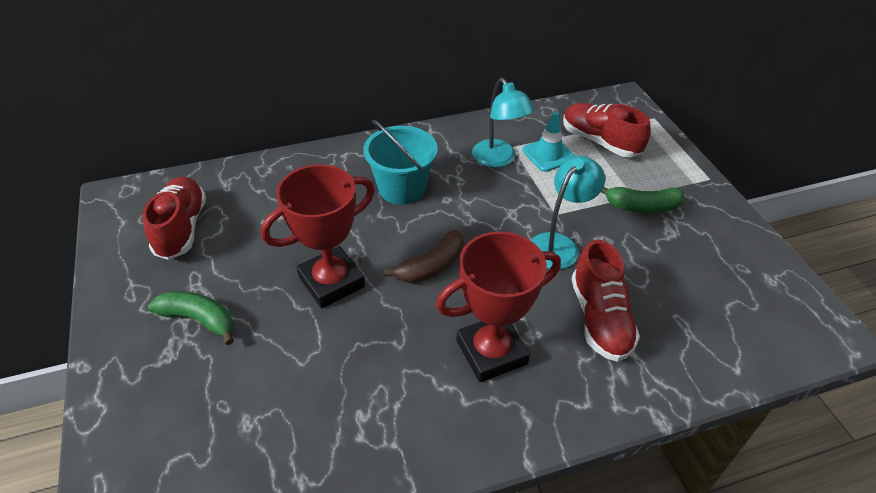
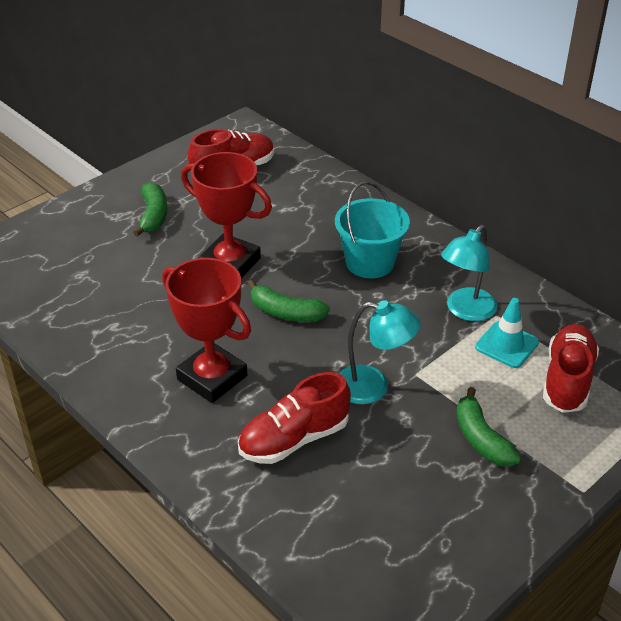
camera: 65 degrees right, 5 degrees down
(431, 266) = (285, 312): brown banana -> green banana

